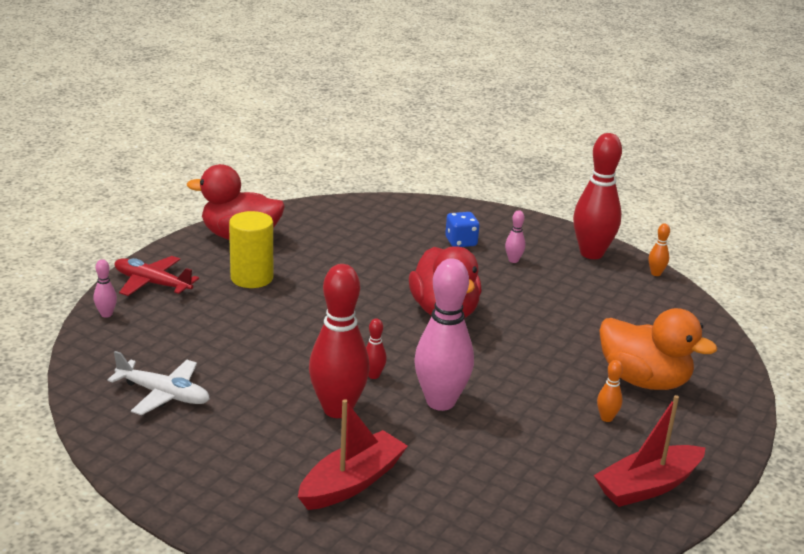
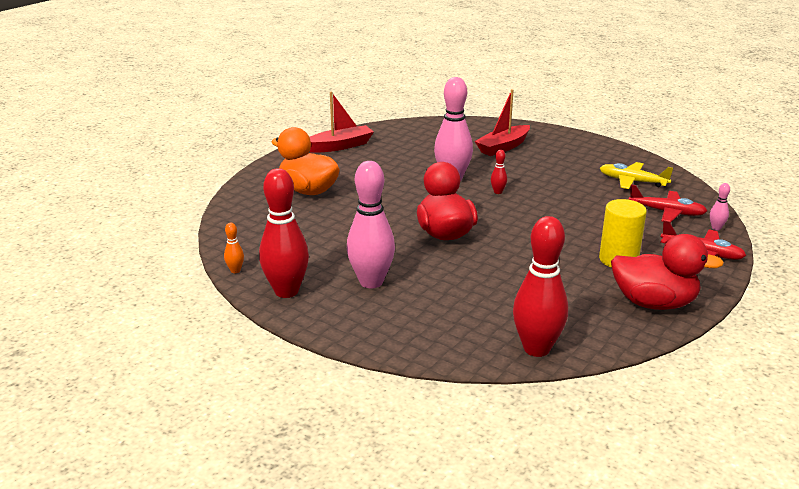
camera: 175 degrees left, 0 degrees up
(152, 338) = (666, 212): none -> red plane
(163, 394) = (632, 181): white plane -> yellow plane
(337, 409) = (518, 175): red bowling pin -> red bowling pin (536, 349)
(461, 242) = (421, 302): blue dice -> none
(513, 260) = (371, 282): pink bowling pin -> pink bowling pin, size x2.37
(606, 418) = (346, 172): orange bowling pin -> none

